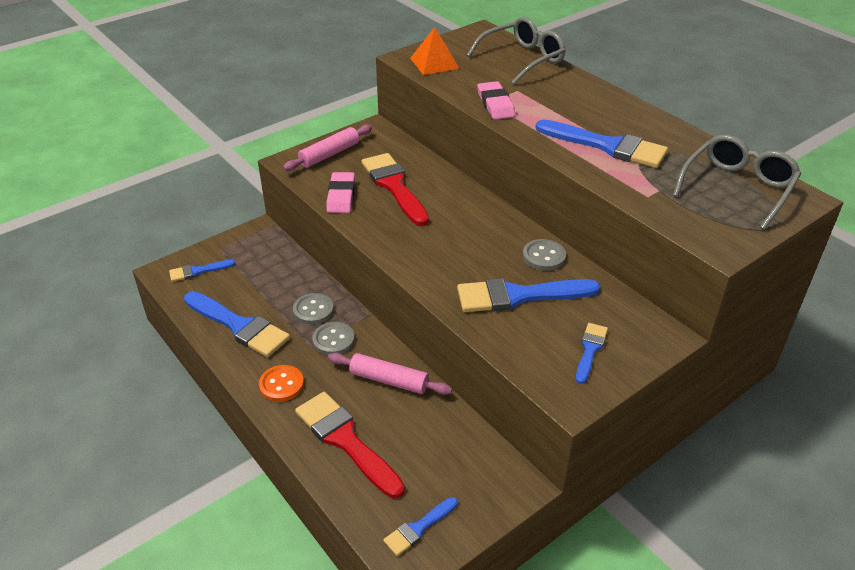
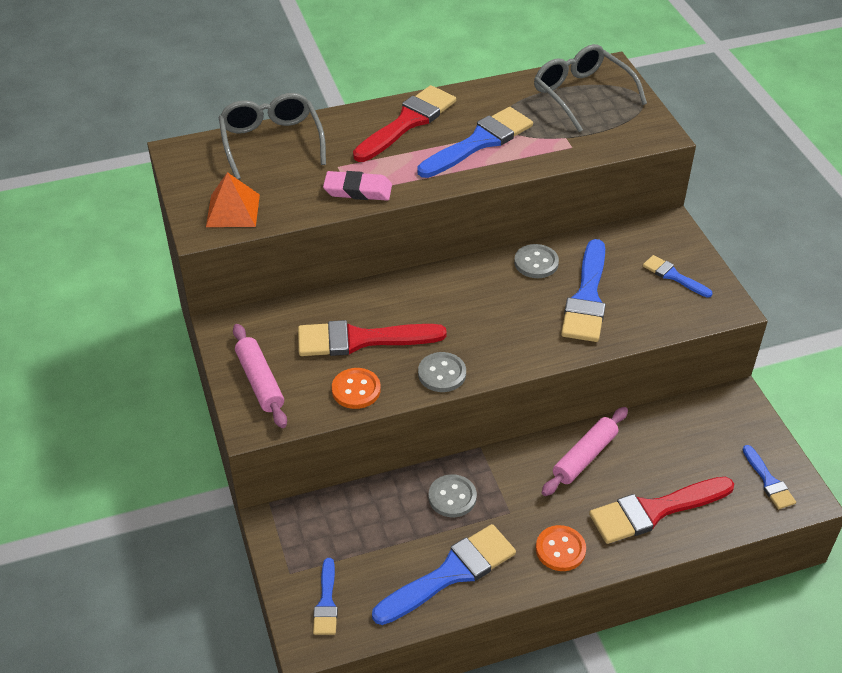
camera: 70 degrees left, 5 degrees up
(333, 340) = (508, 489): grey button -> grey button (442, 373)
(341, 196) = (356, 390): pink eraser -> orange button
(601, 108) = (408, 122): none -> red brush

